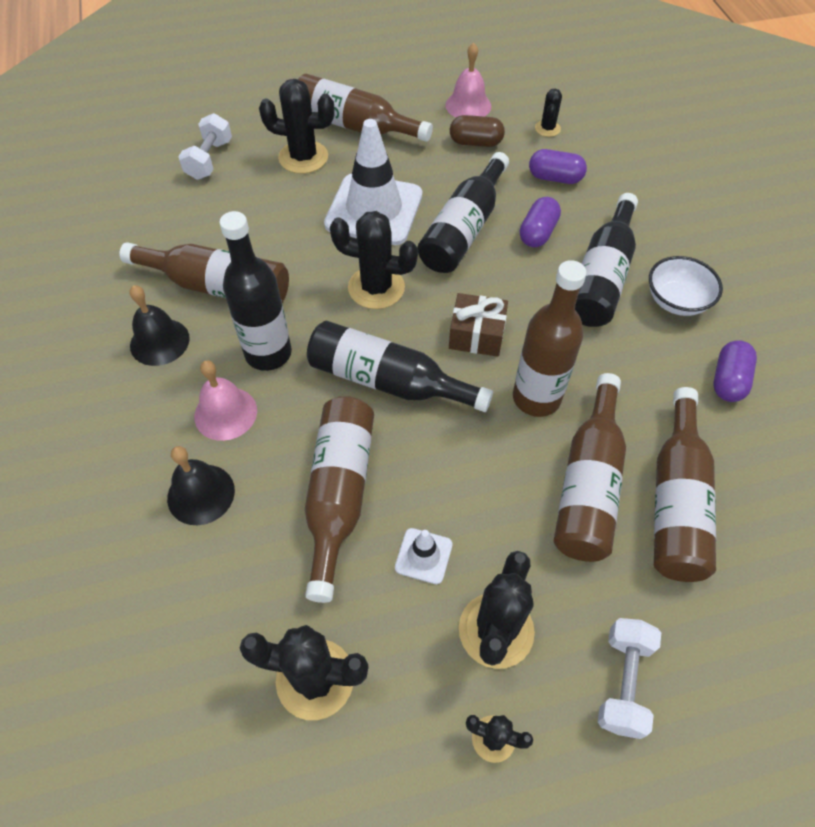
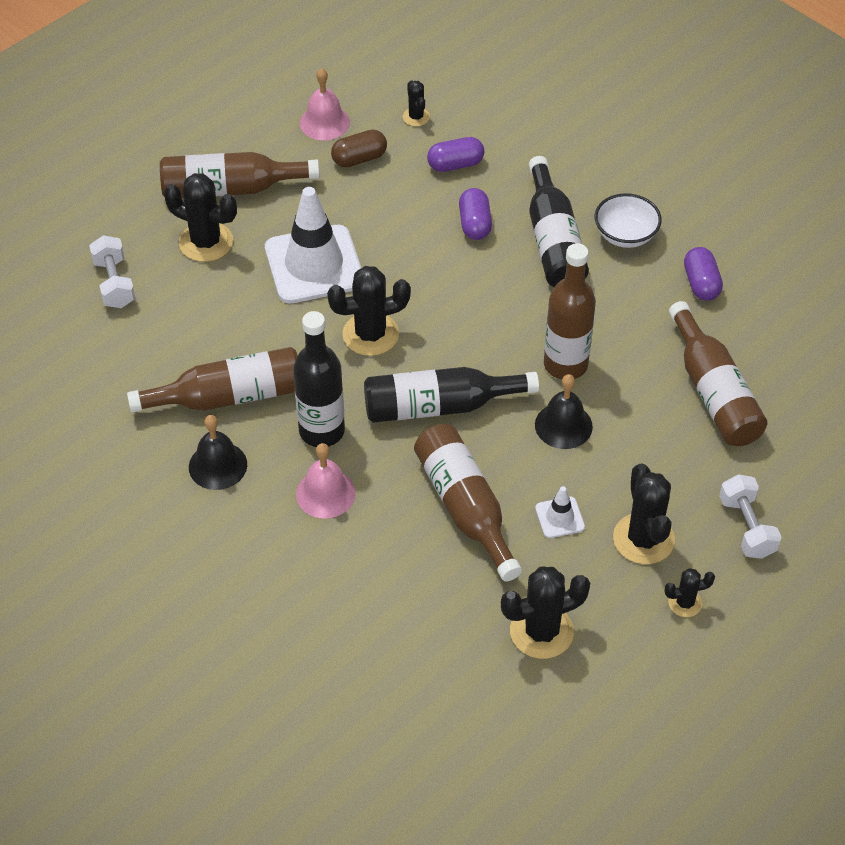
camera: 30 degrees left, 5 degrees down
(201, 494) = (357, 560): black bell -> black bell (563, 425)
(303, 157) = (206, 242): black cactus -> black cactus turned 45 degrees clockwise
(464, 229) = (408, 248): black bottle -> none
(476, 335) = (484, 336): brown gift -> none
(588, 483) = (645, 410): brown bottle -> none

